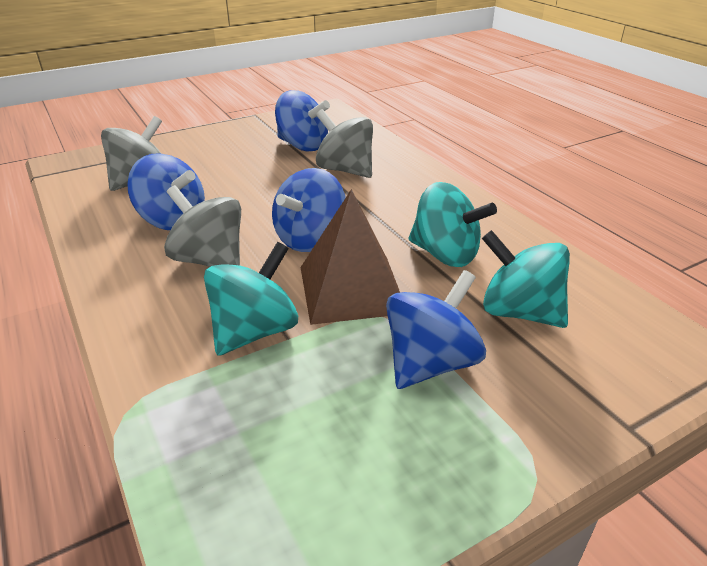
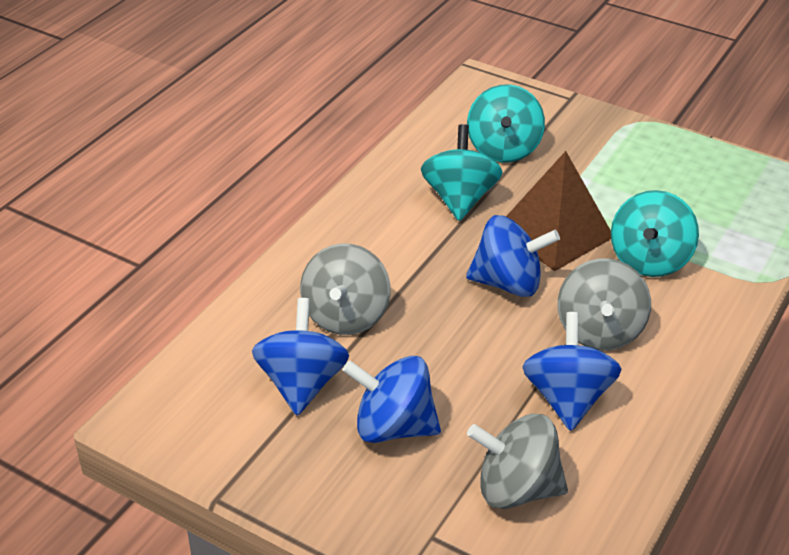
camera: 120 degrees left, 5 degrees up
(255, 331) = (649, 260): turquoise spinning top -> turquoise spinning top turned 75 degrees counterclockwise
(430, 363) = (594, 173): blue spinning top -> blue spinning top (393, 426)

